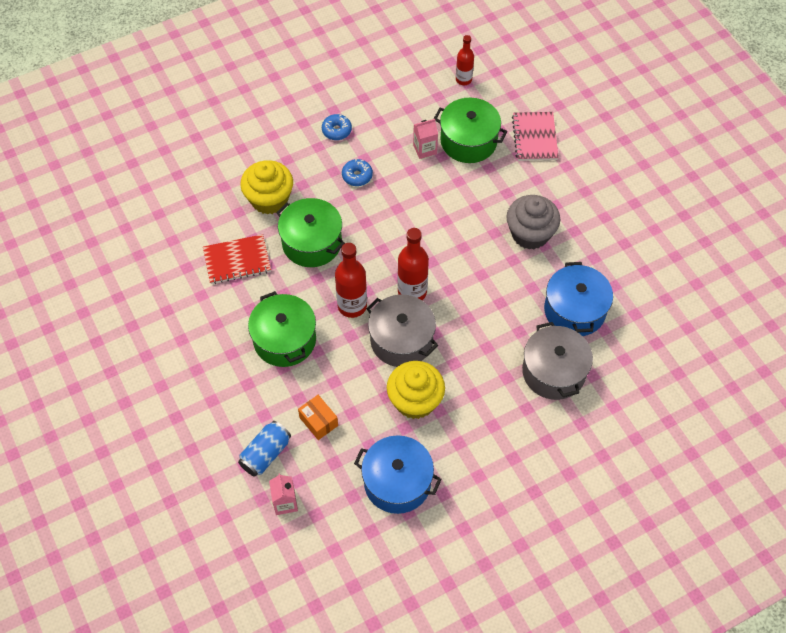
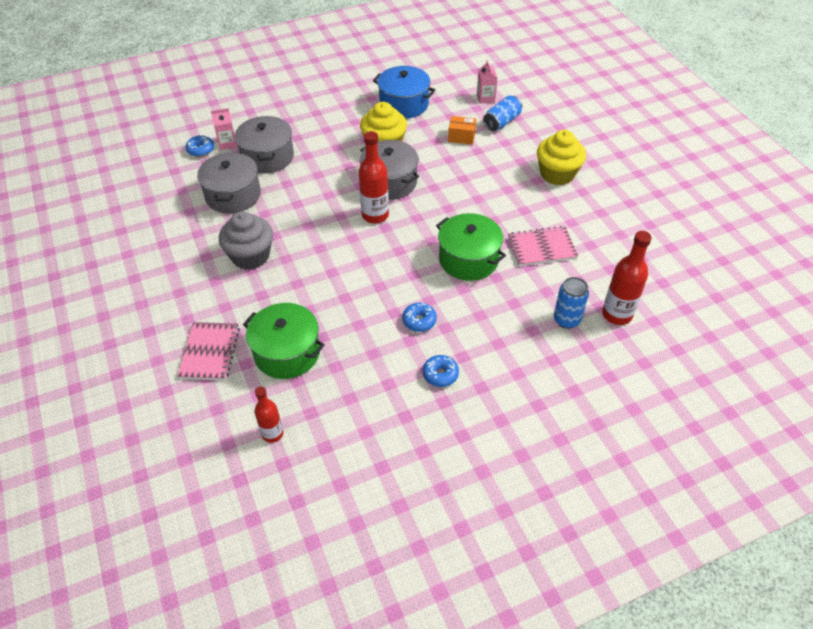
camera: 175 degrees left, 10 degrees down
(224, 184) = (566, 320): none -> blue can
(237, 260) = (541, 248): red notebook -> pink notebook
(269, 199) = (515, 302): yellow cupcake -> yellow cupcake (557, 174)
(285, 340) = (491, 187): green pot -> none
(318, 421) = (461, 137): orange box -> orange box turned 45 degrees counterclockwise
(352, 306) = (431, 207): red bottle -> red bottle (617, 314)
(425, 149) = (339, 346): pink carton -> pink carton (227, 143)
(574, 310) = (233, 195): blue pot -> grey pot
(639, 379) = (201, 150): none -> blue donut

